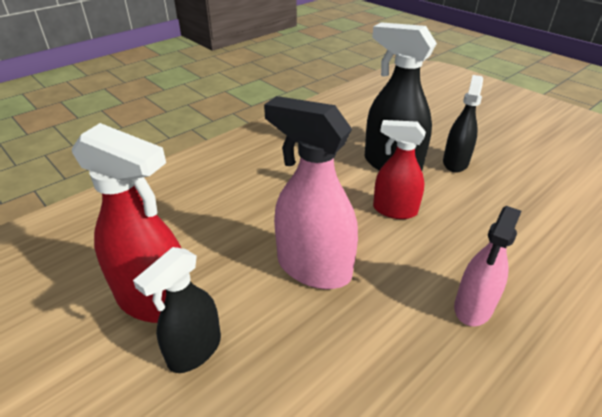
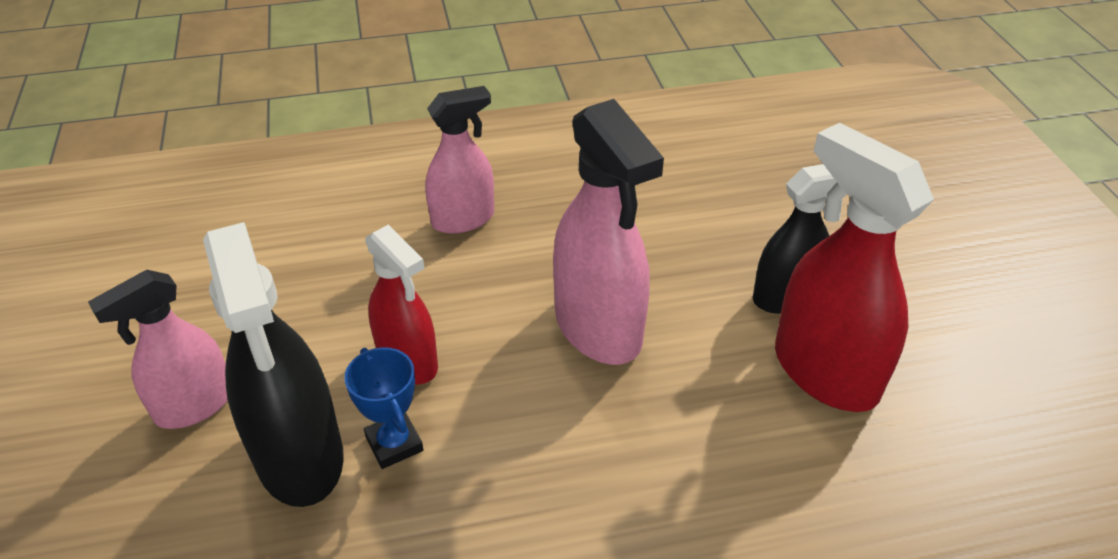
camera: 150 degrees left, 5 degrees up
(361, 180) = (394, 444): none -> blue trophy
(455, 162) = (194, 405): black spray bottle -> pink spray bottle

